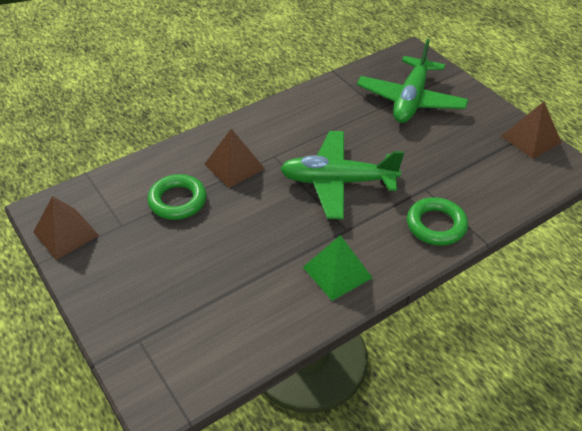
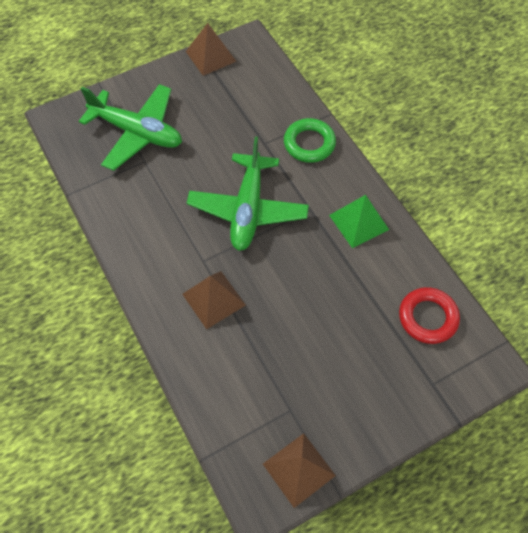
camera: 85 degrees left, 15 degrees up
(177, 201) = (259, 355): green ring -> none
(219, 337) = (427, 317): none -> red ring

